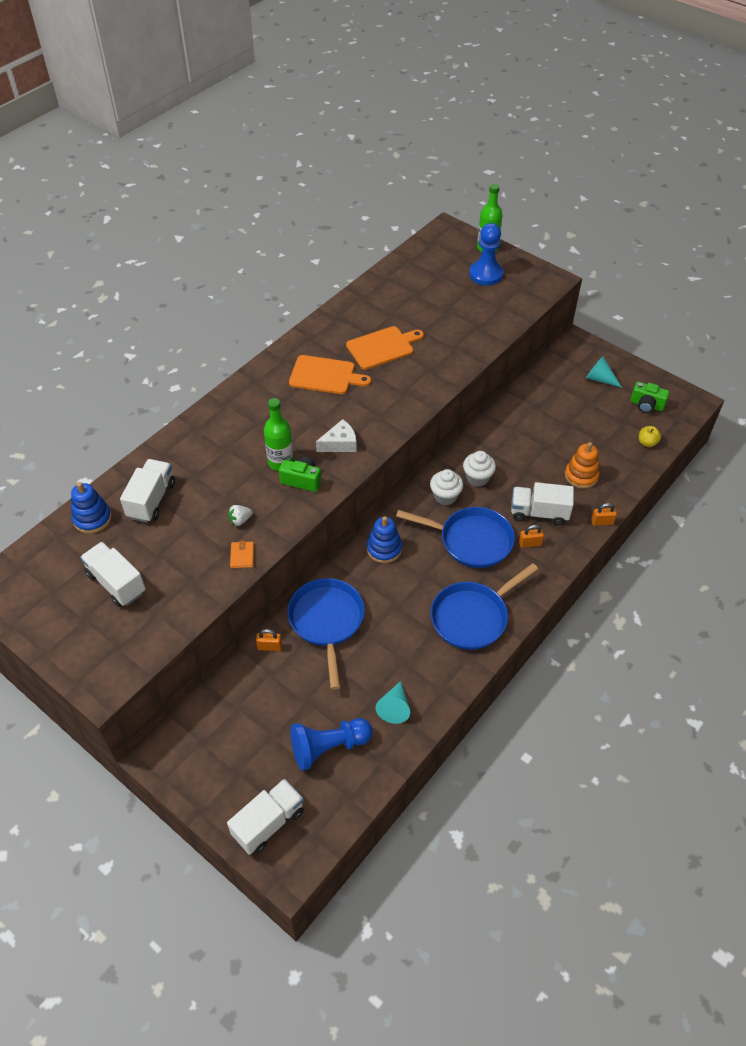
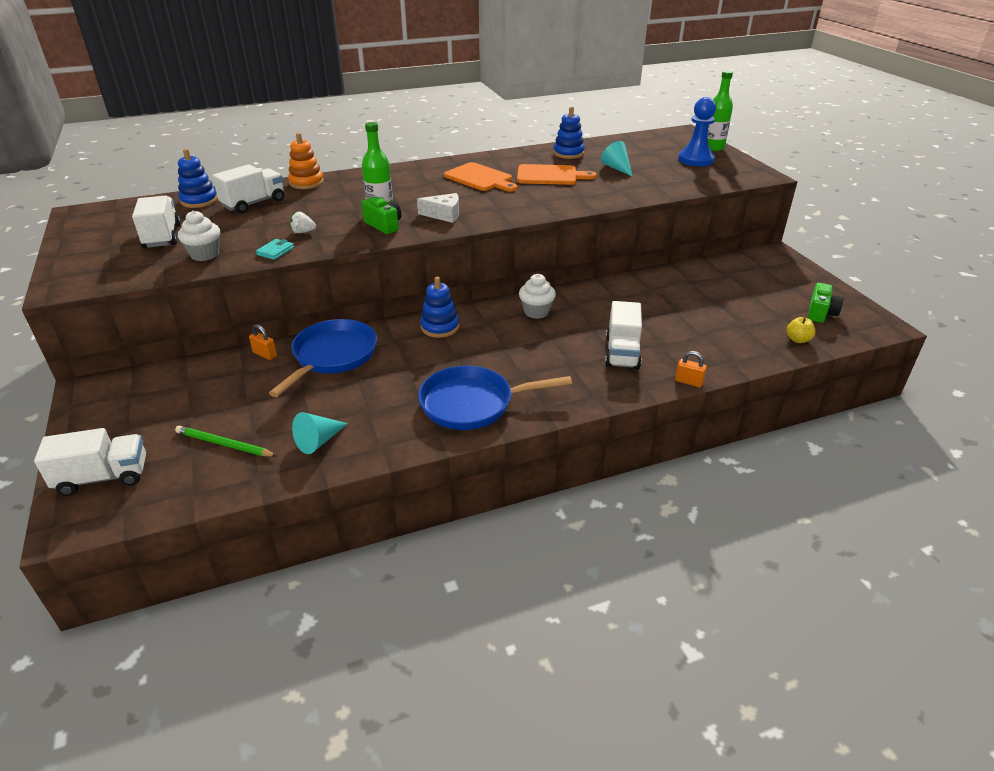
camera: 30 degrees right, 15 degrees down
(242, 556) = (275, 251): orange wallet -> turquoise wallet
(328, 747) = (224, 444): blue pawn -> green pencil
(371, 304) = (568, 153): none -> blue stacking toy
(471, 540) = (530, 349): blue pan -> none
(477, 478) = (581, 309): white cupcake -> white cupcake (205, 254)
(530, 543) = (590, 371): orange padlock -> none
(539, 513) = (622, 352): white truck -> white truck turned 120 degrees counterclockwise
(581, 476) = (696, 341): orange stacking toy -> orange stacking toy (306, 183)
(599, 379) = (779, 281): turquoise cone -> turquoise cone (617, 168)
(646, 405) = (820, 313): green camera -> green camera turned 120 degrees counterclockwise

